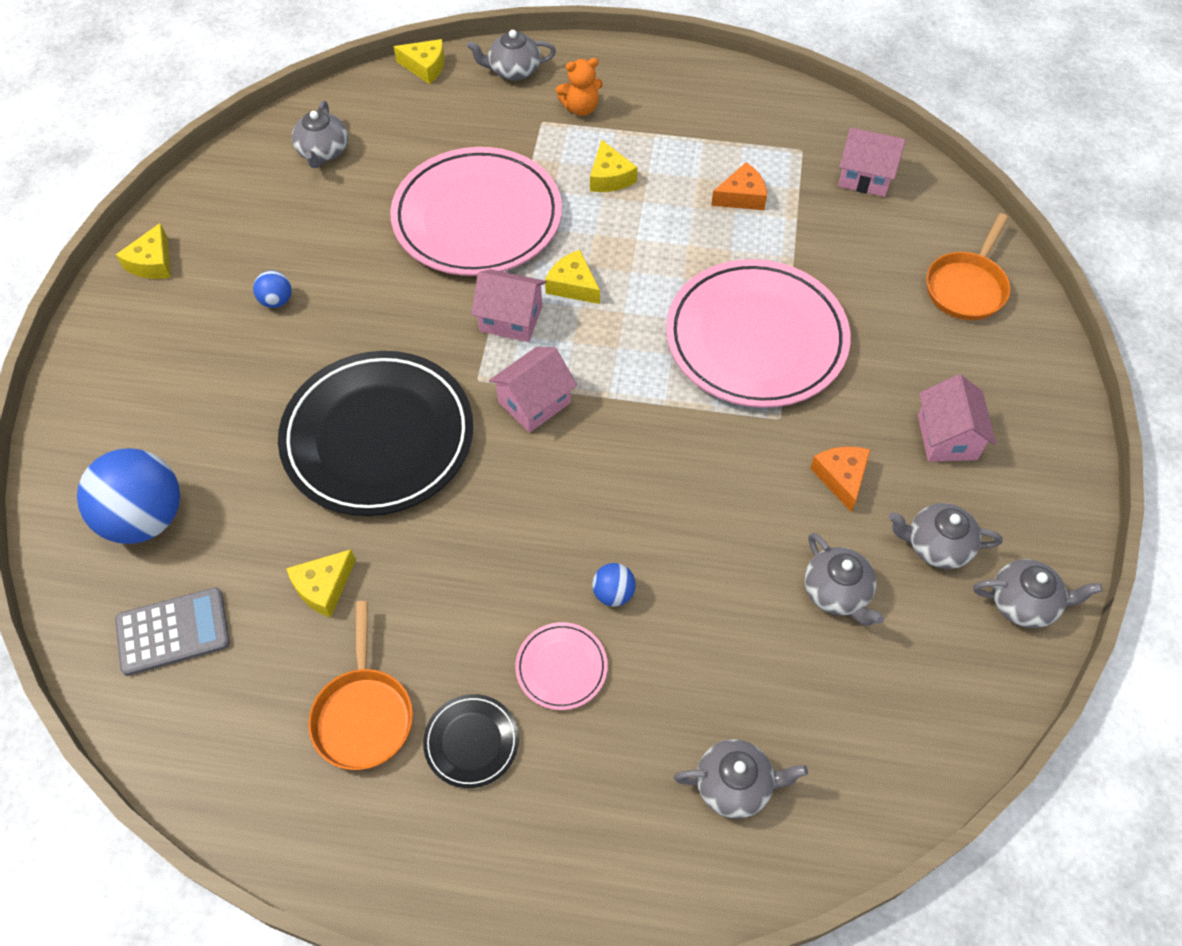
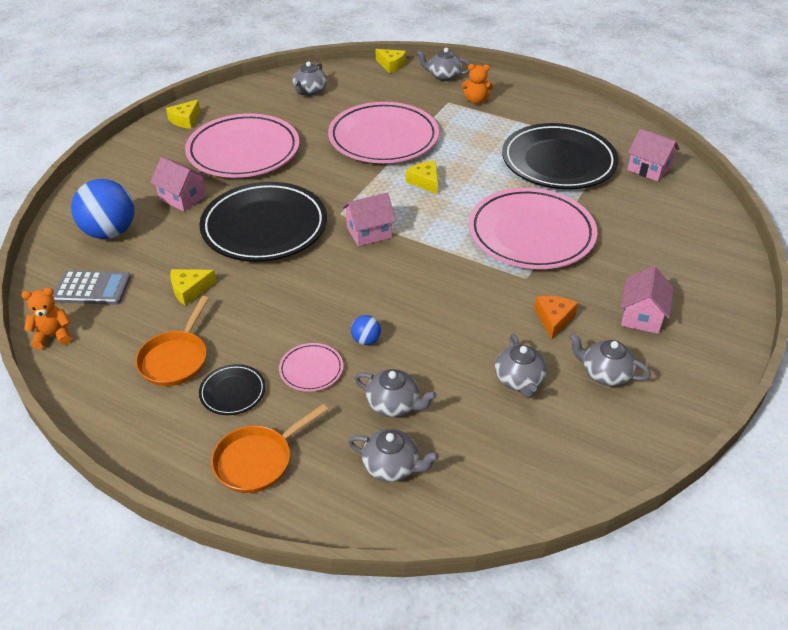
camera: 20 degrees right, 15 degrees down
(159, 736) = (53, 336): none -> orange teddy bear
(276, 301) = (243, 151): blue ball -> pink plate
(511, 319) = (377, 189): pink house -> pink house (183, 198)
(610, 177) = (476, 136): yellow cheese -> none
(742, 196) = (558, 162): orange cheese -> black plate
(967, 287) = (695, 239): orange pan -> orange pan (258, 460)
(1024, 603) = (655, 423): grey teapot -> grey teapot (394, 404)

